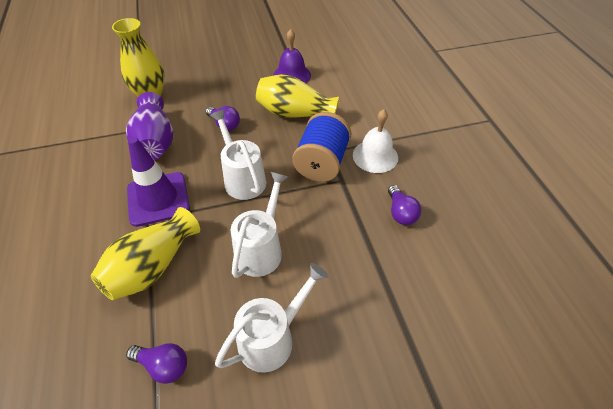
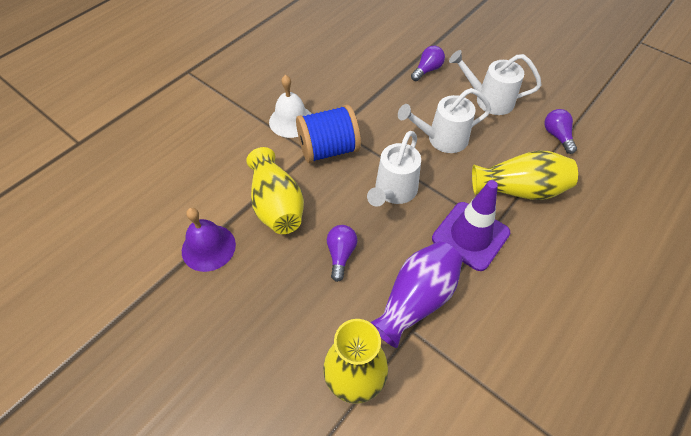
camera: 125 degrees left, 5 degrees up
(400, 212) = (340, 85): purple light bulb -> purple light bulb (427, 70)

